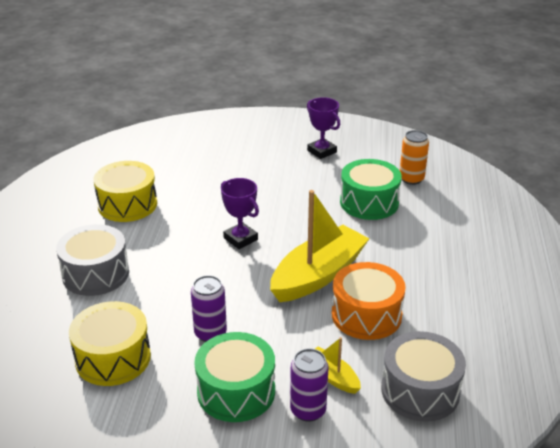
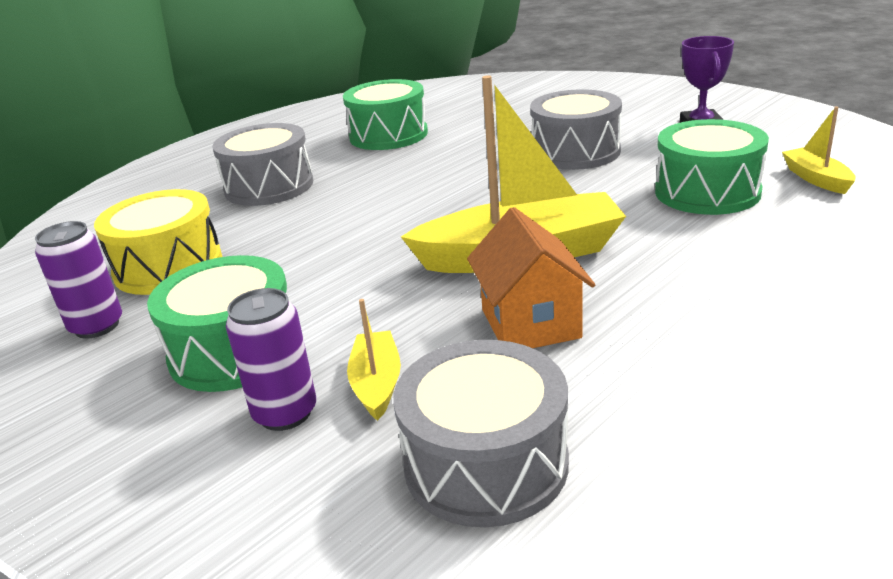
camera: 40 degrees right, 5 degrees down
(127, 204) = (388, 135): yellow drum -> green drum
(210, 333) = (298, 276): purple can -> purple can (97, 326)
(240, 239) = (469, 192): purple trophy -> none
(270, 189) = (575, 152): none -> grey drum
(366, 315) = (530, 323): orange drum -> orange house
(411, 179) = (816, 179): orange can -> yellow boat

